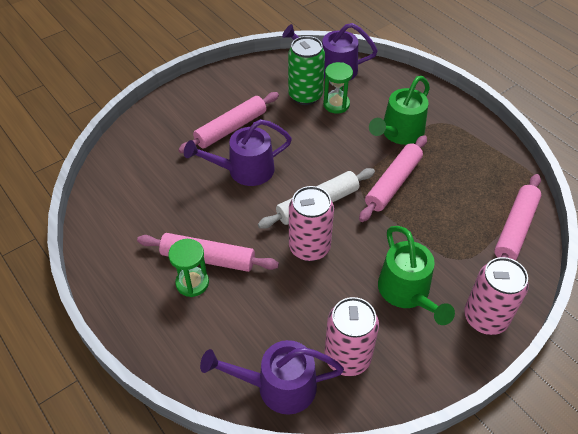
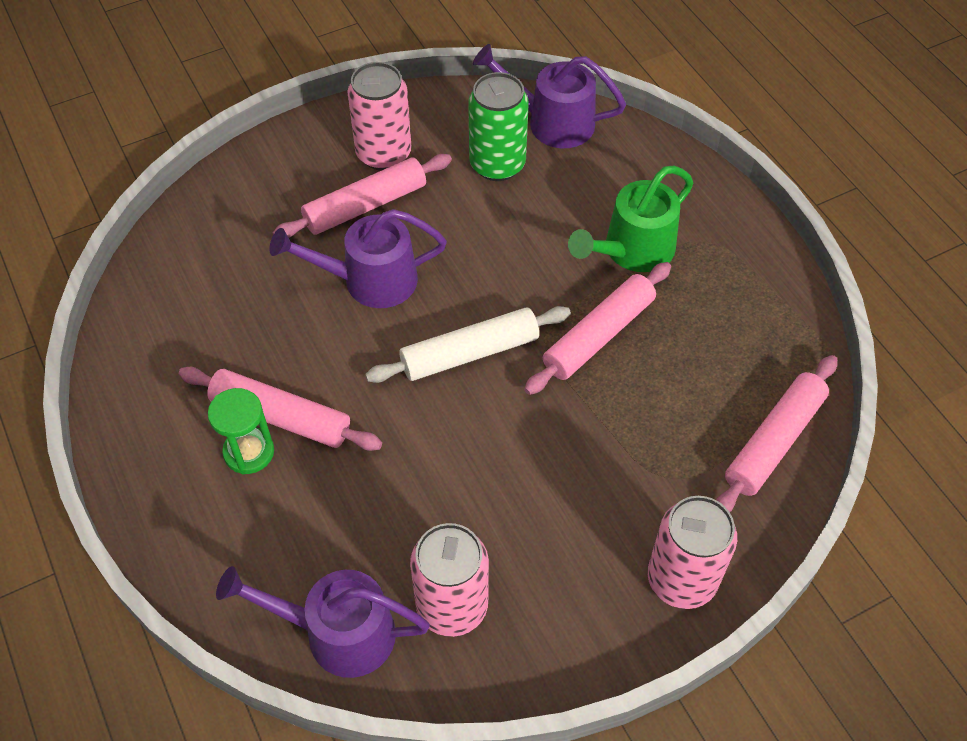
camera: 10 degrees right, 5 degrees up
(309, 247) = (439, 423): pink can -> pink can (383, 154)
(336, 104) = (543, 187): green hourglass -> none
(407, 293) = (571, 520): green watering can -> none

